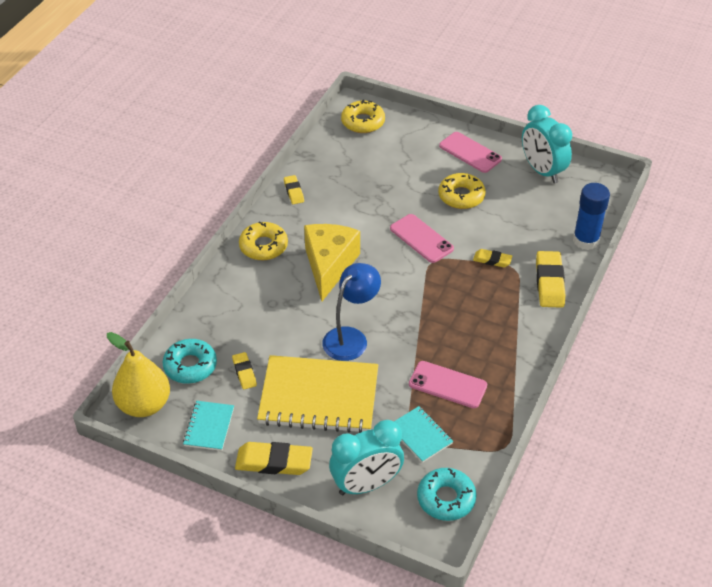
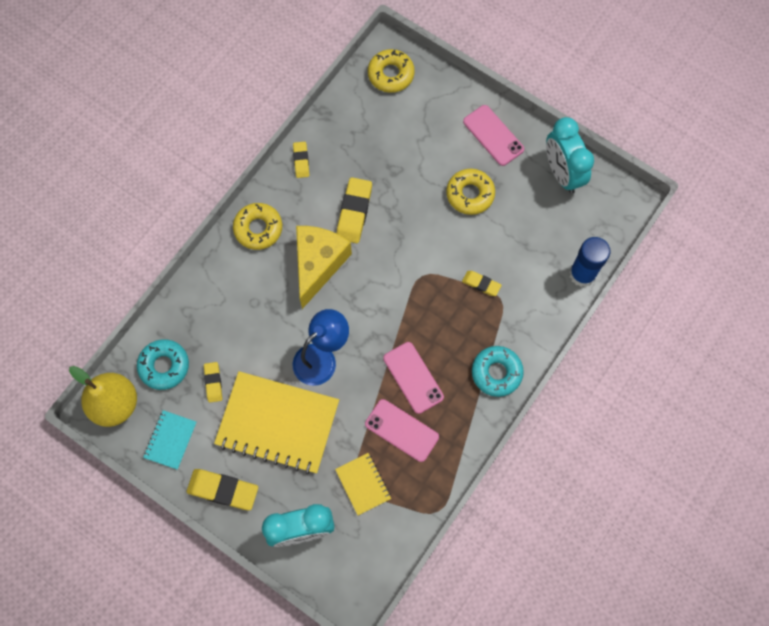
camera: 10 degrees right, 25 degrees up
(420, 435) = (363, 484): turquoise notebook -> yellow notebook
(421, 239) = (416, 244): pink phone -> pink phone (413, 377)
(446, 499) = (371, 558): turquoise donut -> turquoise donut (496, 373)
(549, 283) = (531, 322): yellow eraser -> yellow eraser (354, 212)

